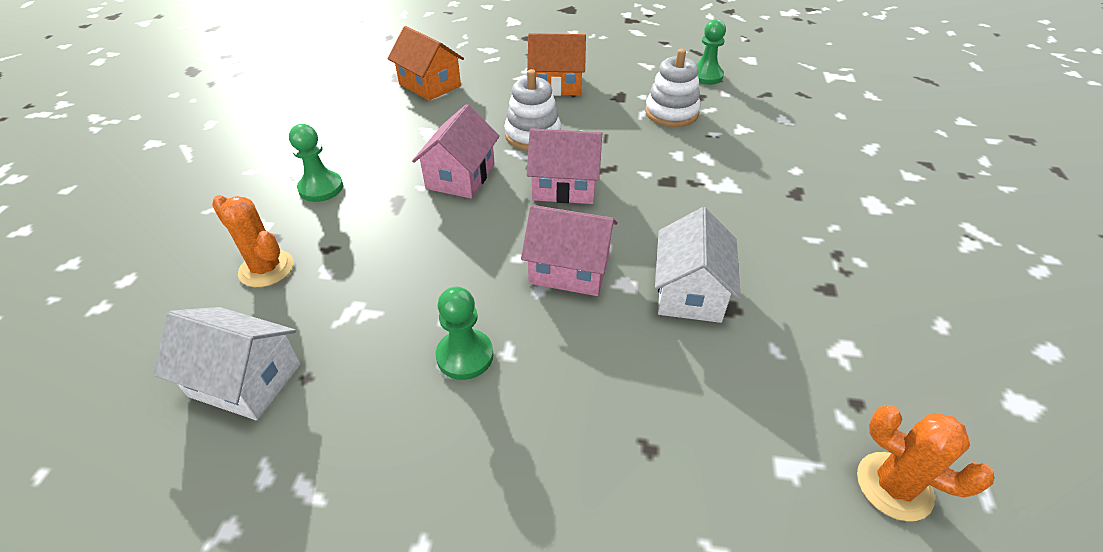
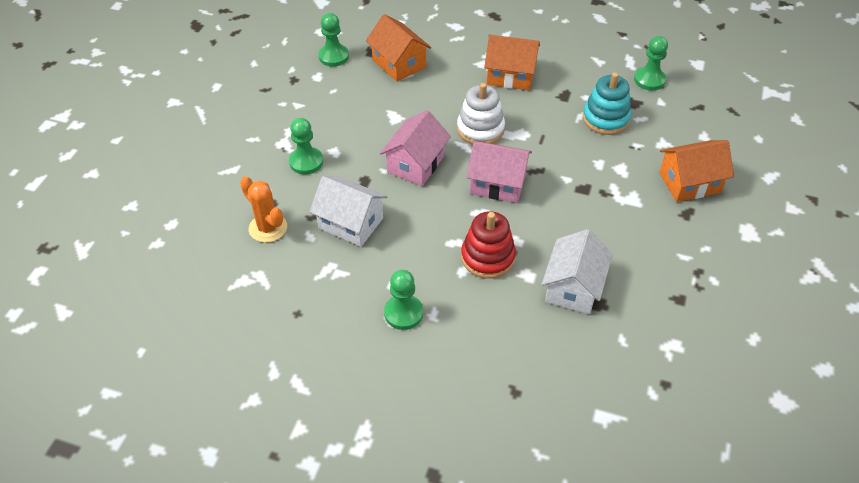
camera: 10 degrees right, 5 degrees up
(245, 380) = (258, 309): white house -> white house (351, 223)
(354, 85) = (333, 56): none -> green pawn
(569, 269) = (488, 257): pink house -> red stacking toy
(671, 113) = (606, 119): white stacking toy -> turquoise stacking toy
(786, 162) = (689, 183): none -> orange house
(894, 486) = (667, 438): orange cactus -> none

